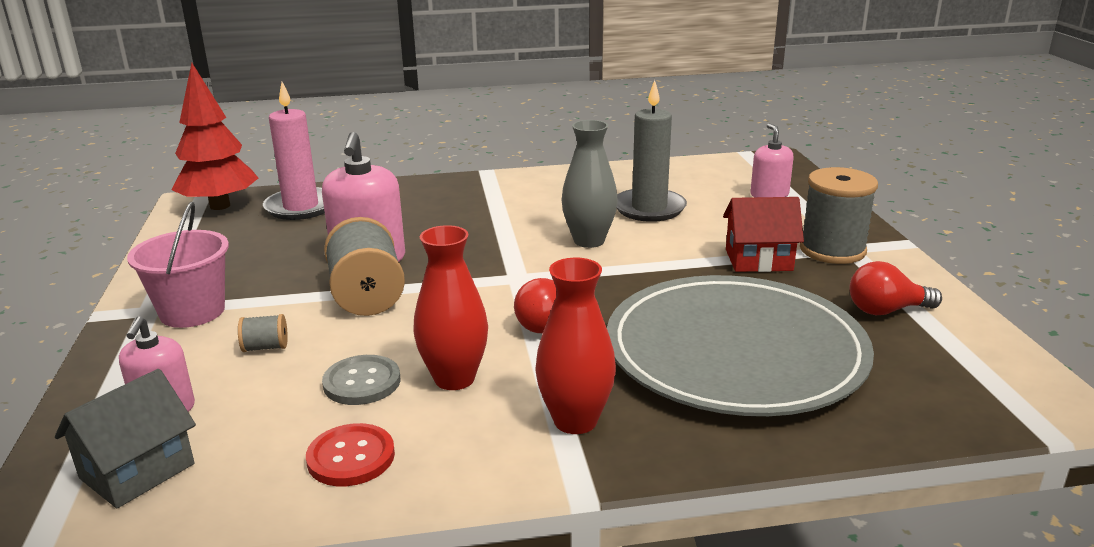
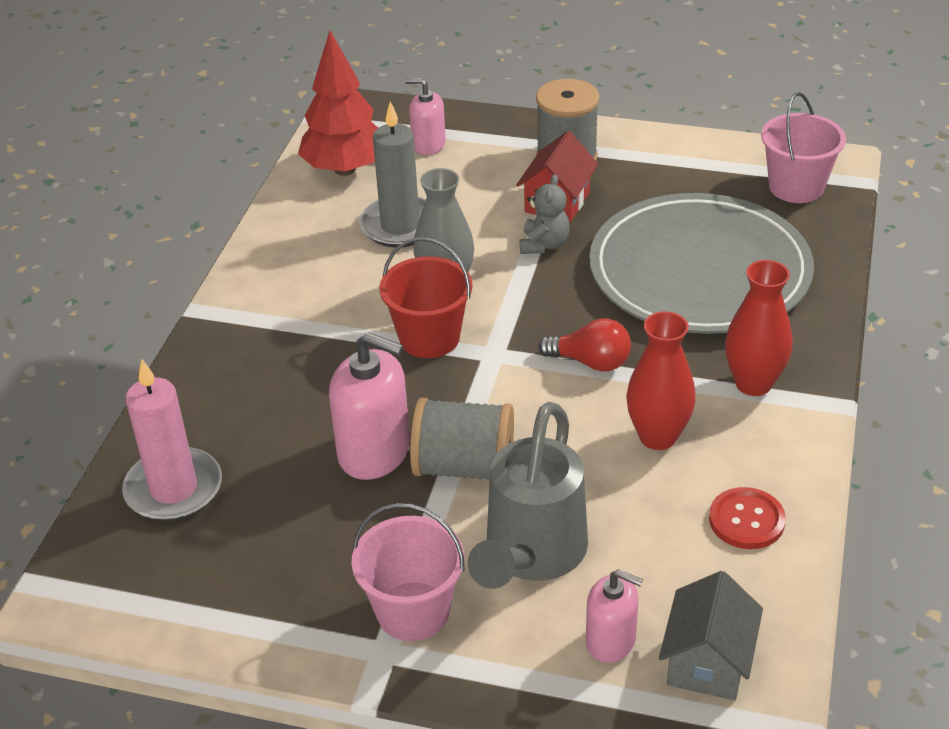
camera: 65 degrees left, 15 degrees up
(137, 471) = (707, 662): grey house -> grey house turned 45 degrees clockwise
(220, 206) = (102, 568): red tree -> red tree (345, 169)
(266, 347) = (530, 556): grey spool -> grey watering can
(362, 382) = (633, 496): grey button -> none
(518, 249) = (429, 338): none -> red bucket
(689, 267) = (544, 244): none -> grey teddy bear
(886, 310) = (682, 175): red light bulb -> none
(965, 384) = (796, 187): none -> pink bucket

